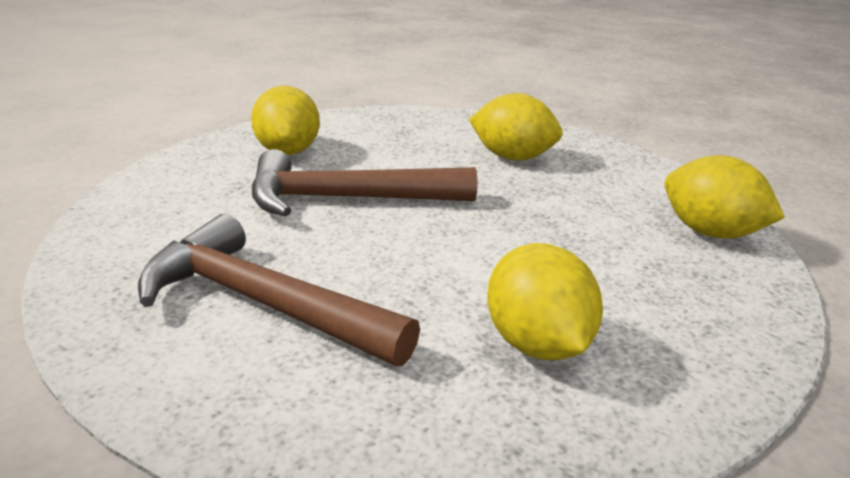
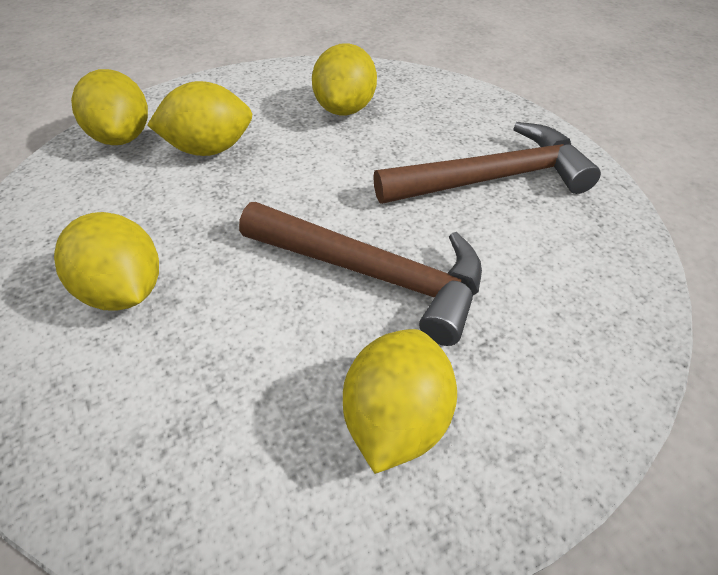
camera: 150 degrees left, 20 degrees up
(262, 303) = (493, 178): brown hammer -> brown hammer turned 75 degrees counterclockwise
(612, 245) = (209, 149): none -> yellow lemon

